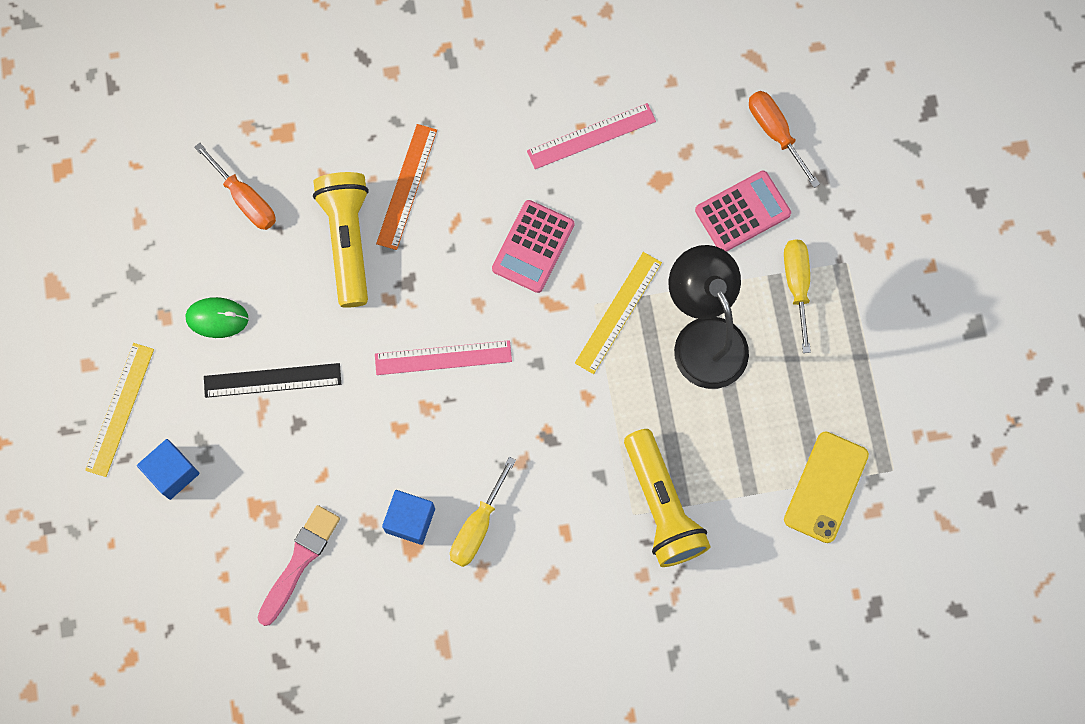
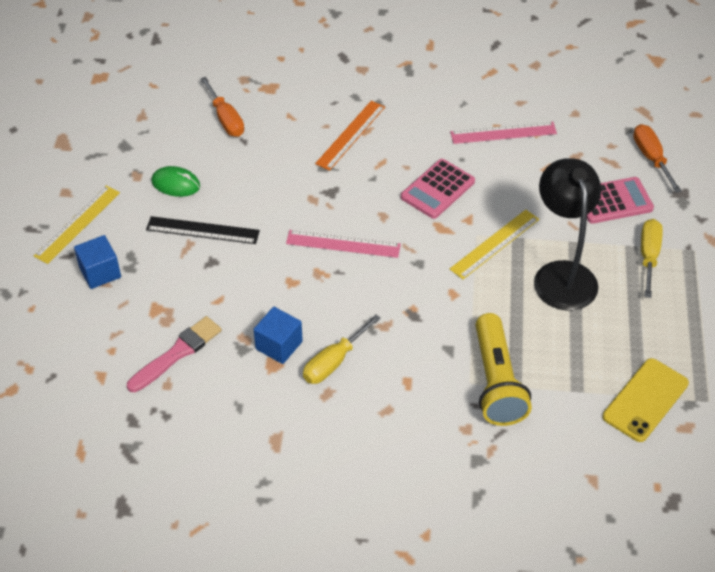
camera: 15 degrees right, 25 degrees down
(347, 241) = (293, 158): yellow flashlight -> none

